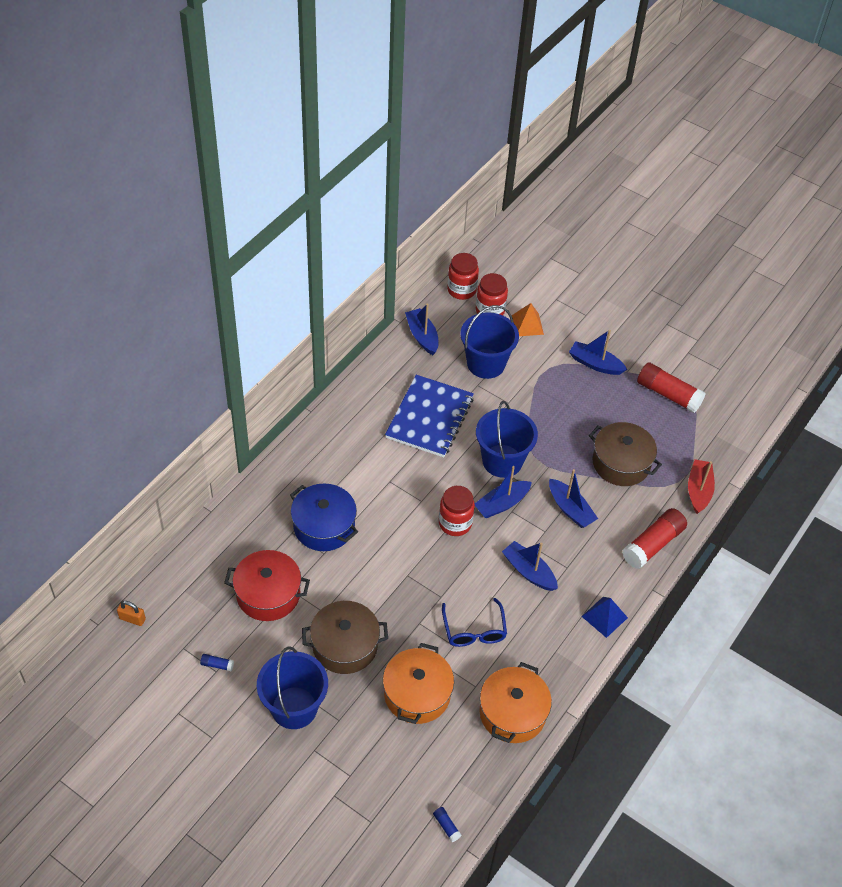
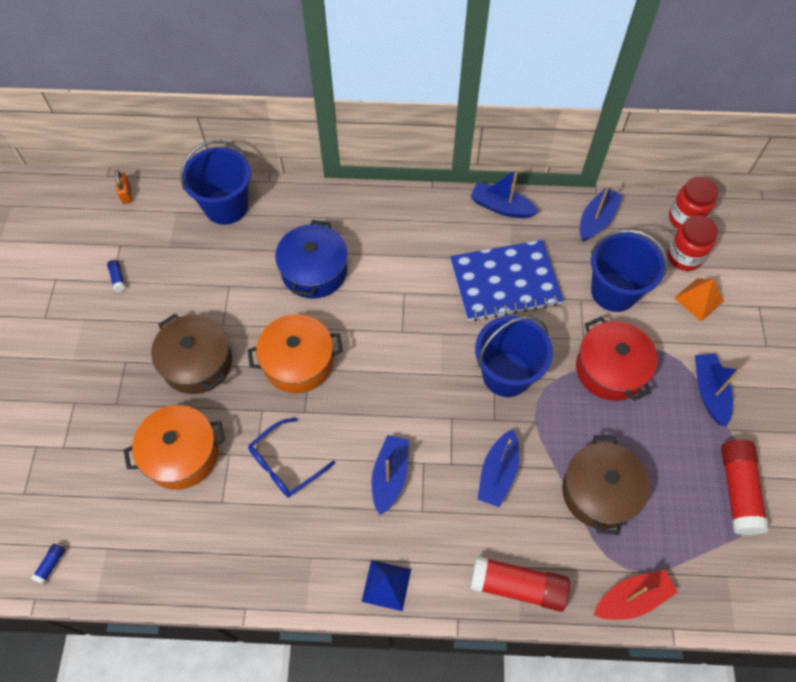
camera: 60 degrees right, 10 degrees up
(268, 594) = (213, 272): red pot -> red pot (610, 369)
(294, 707) = (108, 361): blue bucket -> blue bucket (226, 206)
(455, 523) = (398, 375): red jar -> none
(502, 504) = (453, 404): blue boat -> blue boat (501, 207)
(512, 713) = (211, 556): orange pot -> orange pot (298, 362)

